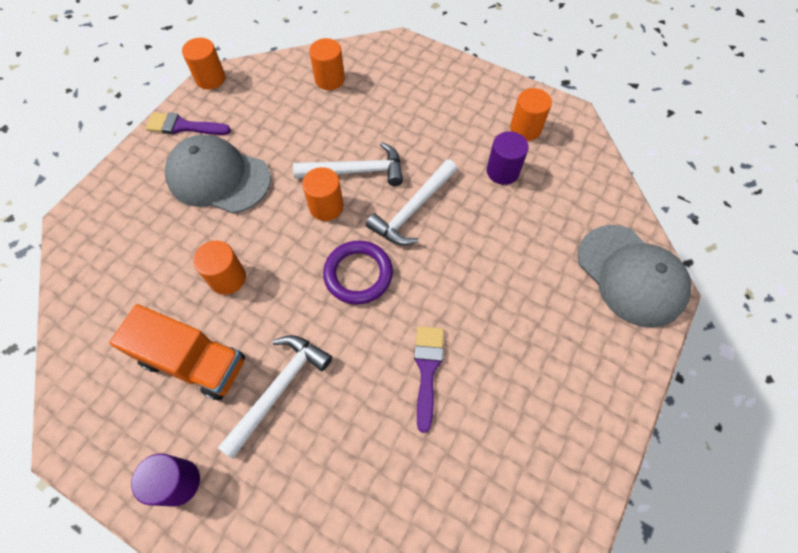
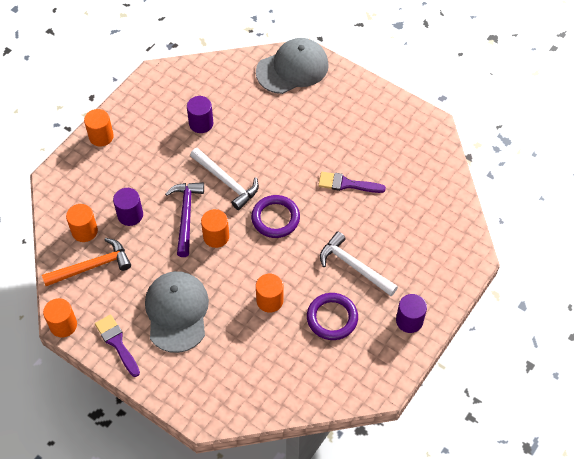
camera: 85 degrees left, 5 degrees down
(183, 126) = (117, 343): purple brush -> purple brush turned 135 degrees clockwise
(194, 362) = (332, 318): orange truck -> purple ring
(218, 177) = (177, 312): grey cap -> grey cap turned 150 degrees clockwise
(283, 92) = (92, 266): none -> orange hammer
(353, 116) = (130, 215): none -> purple cylinder
(357, 171) = (186, 215): white hammer -> purple hammer
(525, 129) = (164, 104): orange cylinder -> orange cylinder (101, 136)

